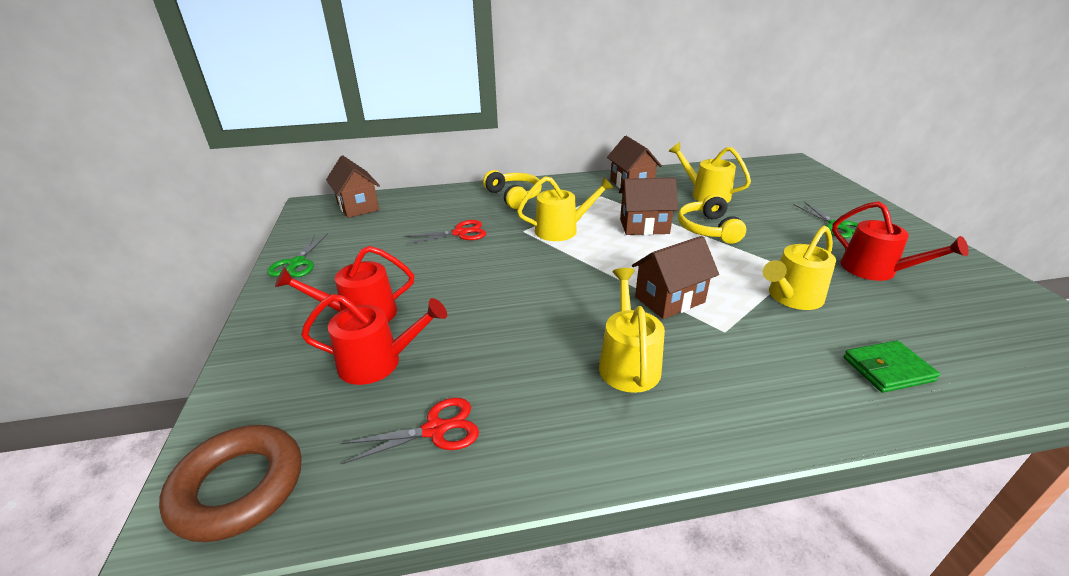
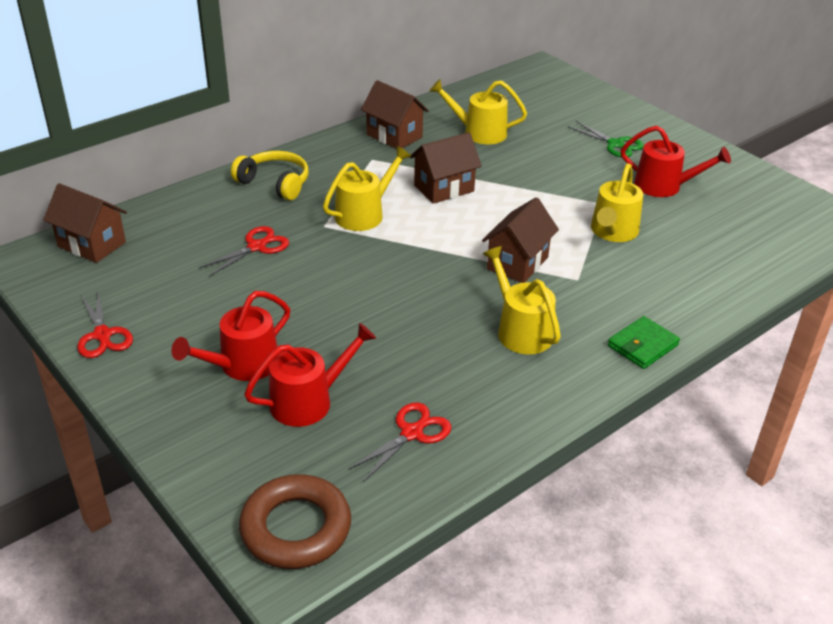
camera: 30 degrees left, 5 degrees up
(297, 263) = (102, 335): green scissors -> red scissors
(708, 229) = (506, 176): yellow headphones -> none
(887, 369) = (703, 275): green wallet -> green wallet (642, 345)

